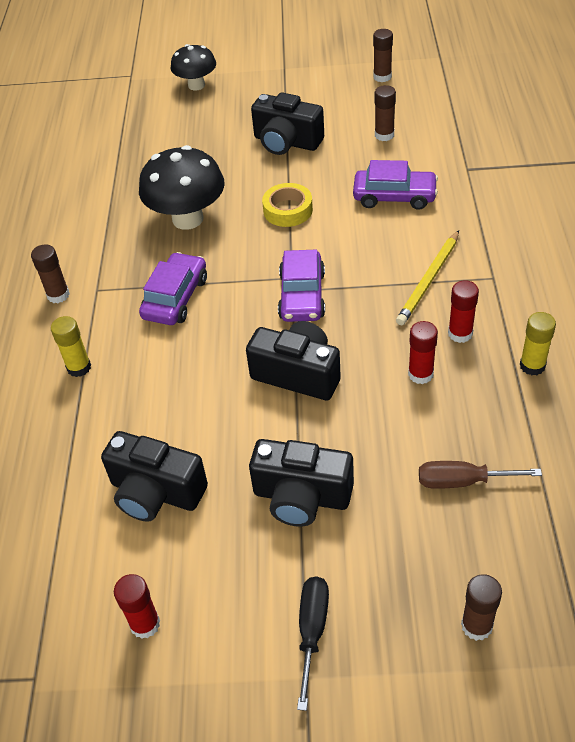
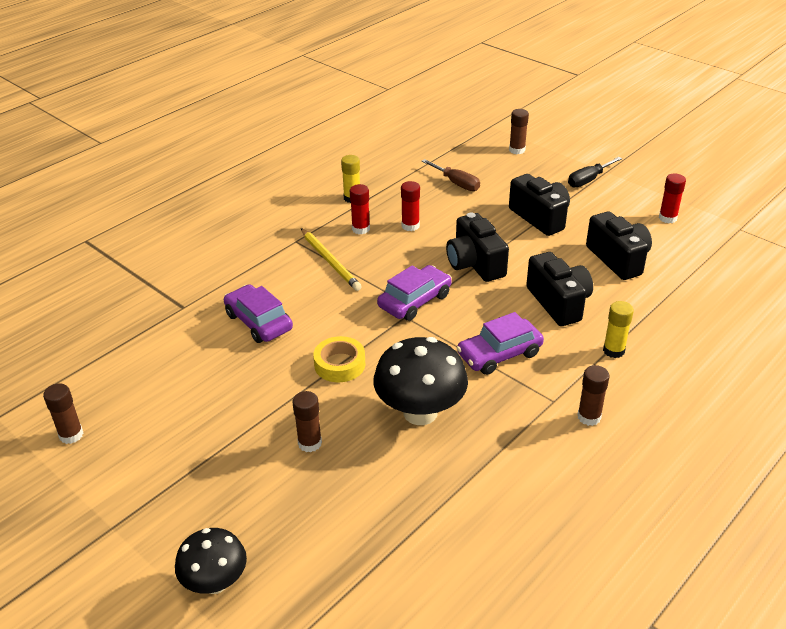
camera: 140 degrees left, 10 degrees down
(286, 142) = (249, 428): black camera -> black camera (558, 302)
(384, 135) = (177, 374): brown glue stick -> brown glue stick (310, 443)
(429, 280) = (330, 261): yellow pencil -> yellow pencil turned 75 degrees clockwise

